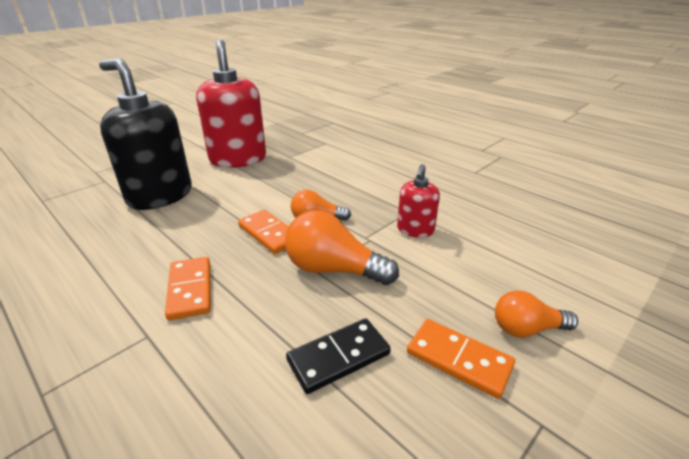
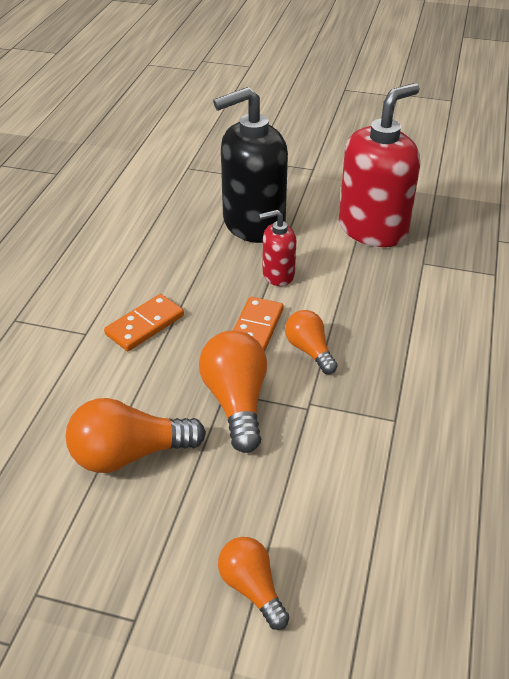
camera: 60 degrees right, 10 degrees up
(160, 196) = (253, 224): black soap dispenser -> black soap dispenser turned 120 degrees counterclockwise
(338, 357) = (129, 454): black domino -> orange light bulb
(415, 230) = (359, 440): red soap dispenser -> red soap dispenser (278, 275)
(459, 359) = (175, 539): orange domino -> none

